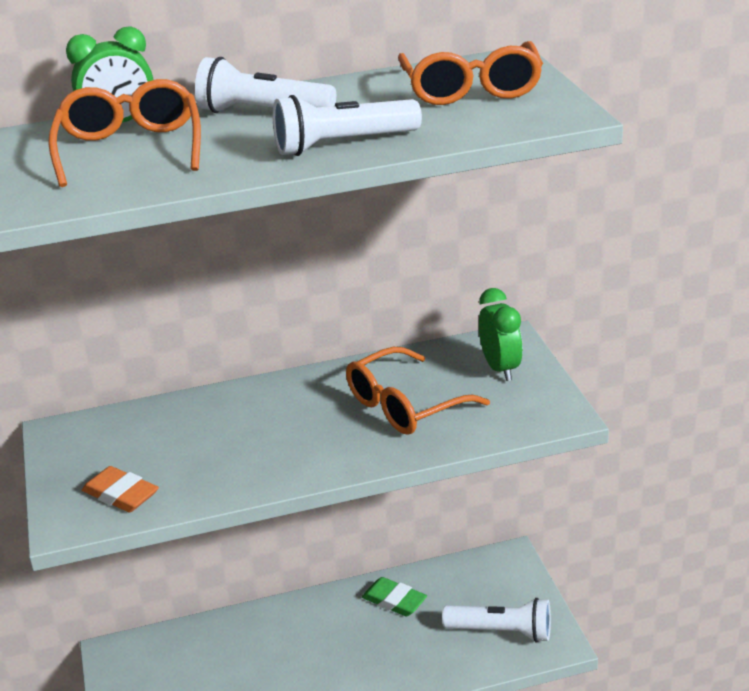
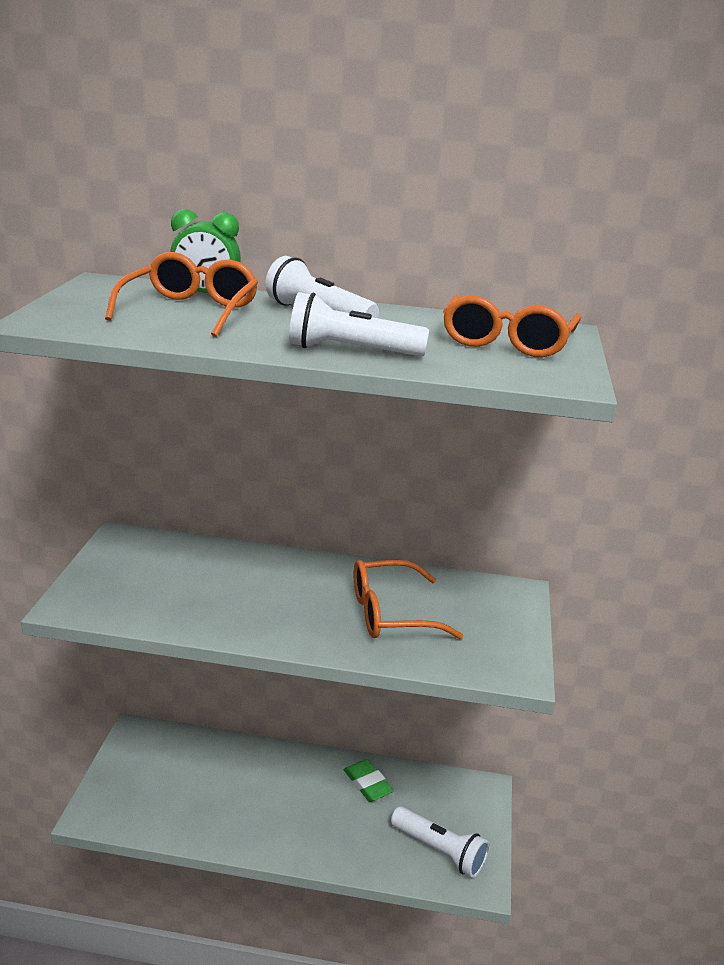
camera: 20 degrees right, 5 degrees down
(121, 494) = (122, 600): orange eraser -> none
(500, 368) = (494, 612): green clock -> none

